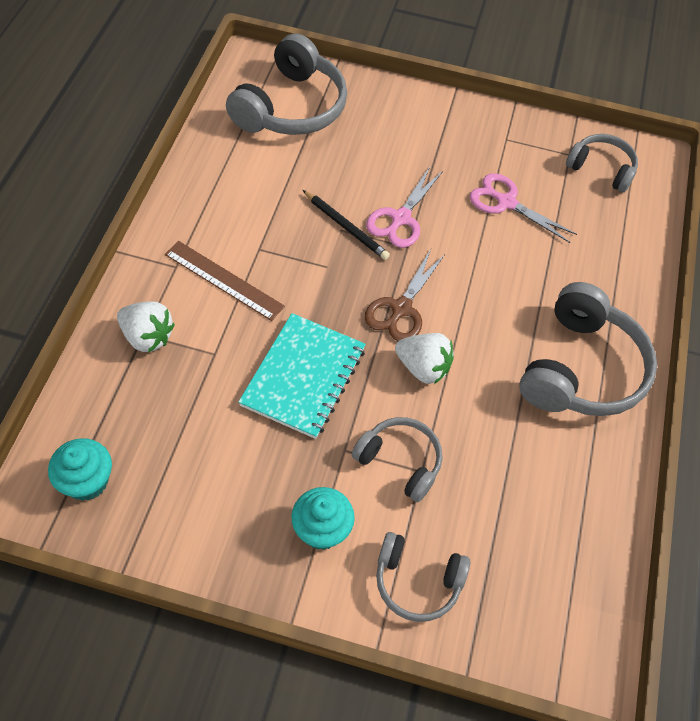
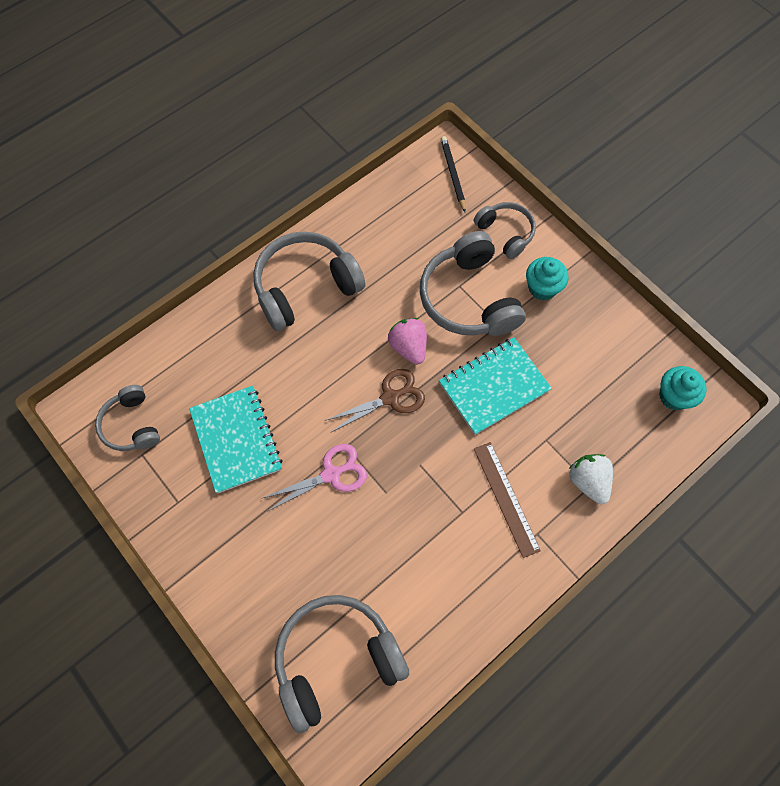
camera: 140 degrees left, 10 degrees up
(345, 227) = (380, 492): black pencil -> black pencil (453, 174)
(400, 462) = (468, 298): grey headphones -> grey headphones, size x1.73
(423, 368) = (408, 347): white strawberry -> pink strawberry
(506, 202) = (236, 439): pink scissors -> turquoise notebook

